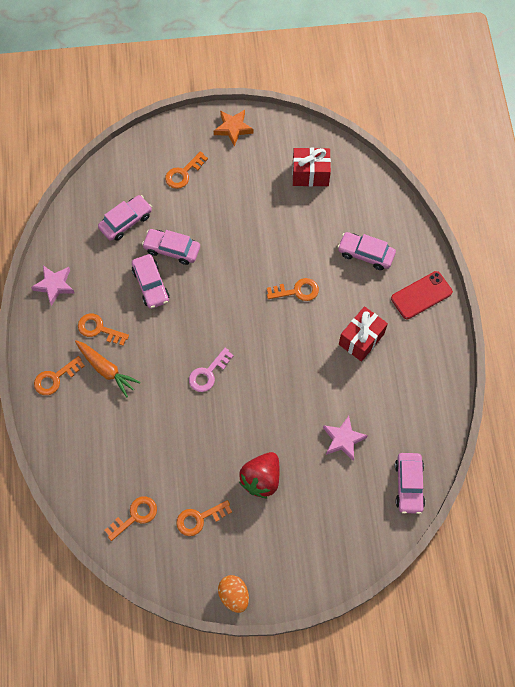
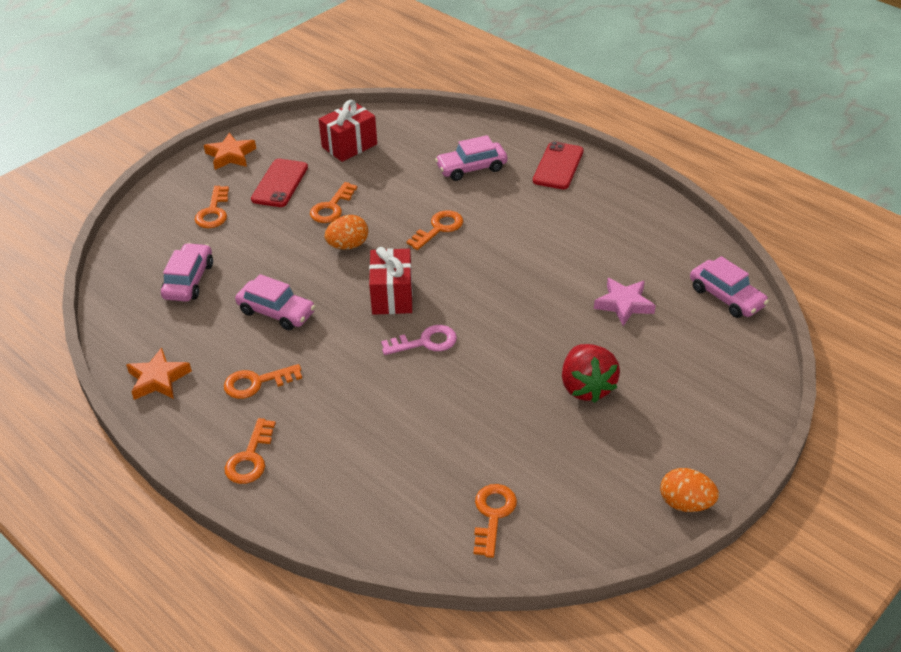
camera: 40 degrees left, 25 degrees down
(54, 285) = (158, 379): pink star -> orange star
(106, 369) = (305, 411): orange carrot -> none
(172, 249) = (268, 272): pink car -> none
(199, 519) = (566, 465): orange key -> orange key (332, 207)
(208, 373) = (425, 342): pink key -> pink key turned 105 degrees counterclockwise
(233, 263) = (348, 245): none -> orange egg
(240, 177) = (280, 183): none -> red phone
(361, 339) = (544, 225): red gift -> red gift (392, 296)

